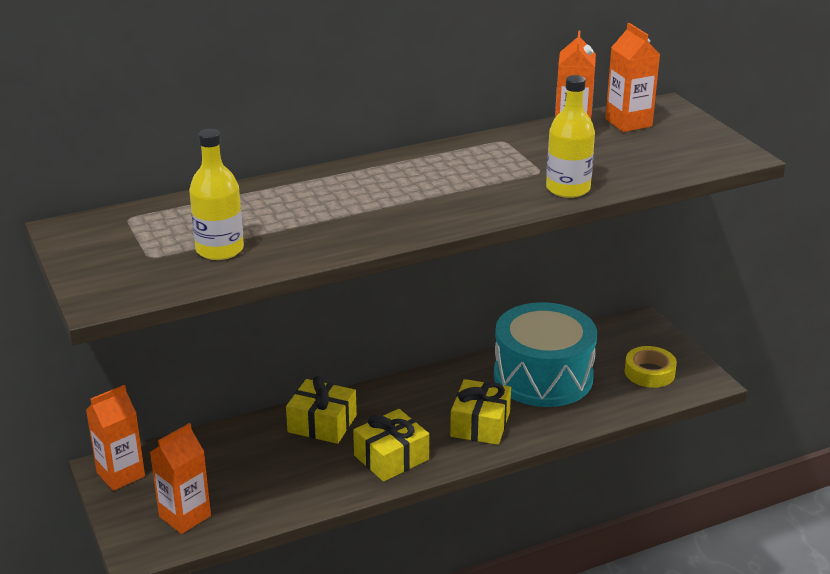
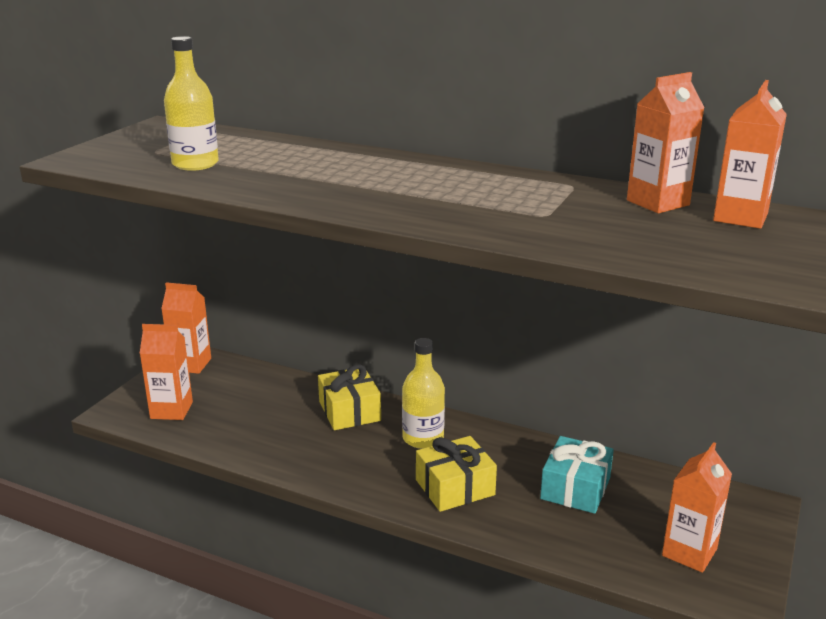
camera: 50 degrees right, 5 degrees down
(391, 457) = (348, 464): yellow gift -> none
(543, 376) = (575, 488): turquoise drum -> turquoise gift
(568, 189) = (536, 234): yellow bottle -> yellow bottle (423, 438)
(649, 372) = (689, 552): yellow tape -> orange carton

